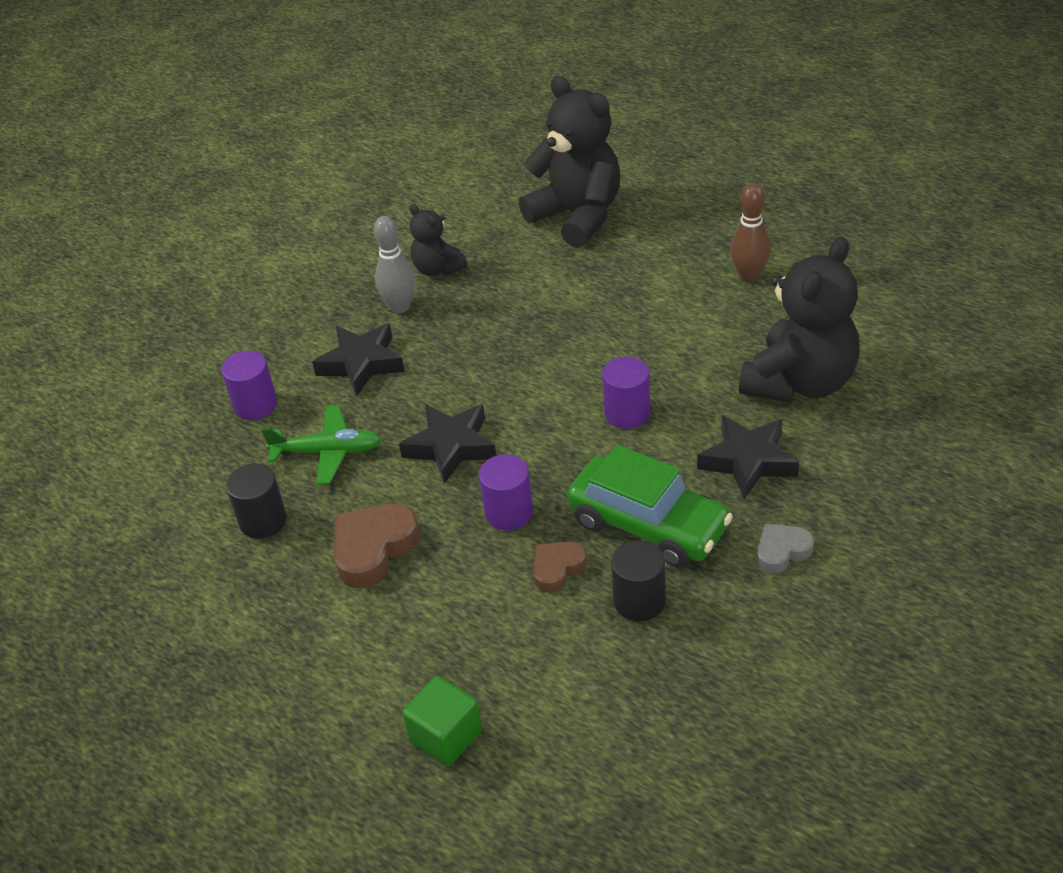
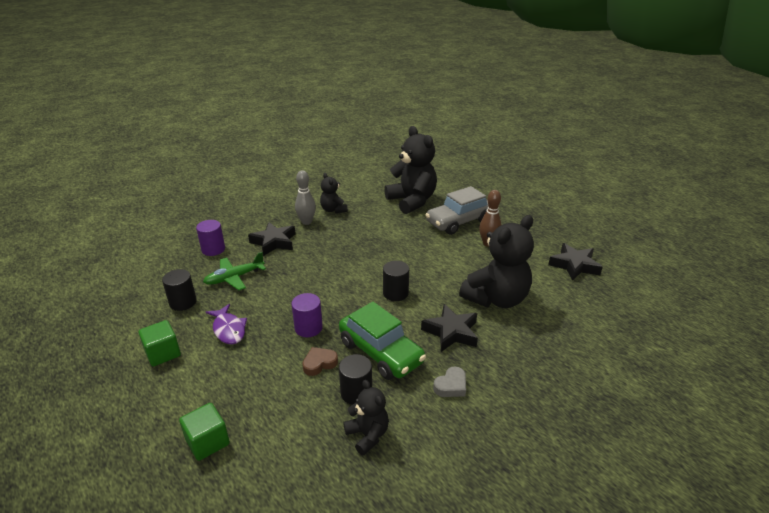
camera: 10 degrees right, 10 degrees down
(285, 618) = (163, 353): none -> green cube
(328, 452) = (234, 278): green plane -> green plane turned 135 degrees clockwise
(374, 549) = (229, 329): brown heart -> purple fish
(451, 447) = (296, 289): black star -> black star (574, 265)
(627, 413) = (395, 293): purple cylinder -> black cylinder
(681, 242) = (459, 222): none -> grey car
(686, 660) = (367, 435): none -> black teddy bear
(782, 551) = (451, 386): grey heart -> grey heart turned 150 degrees clockwise

